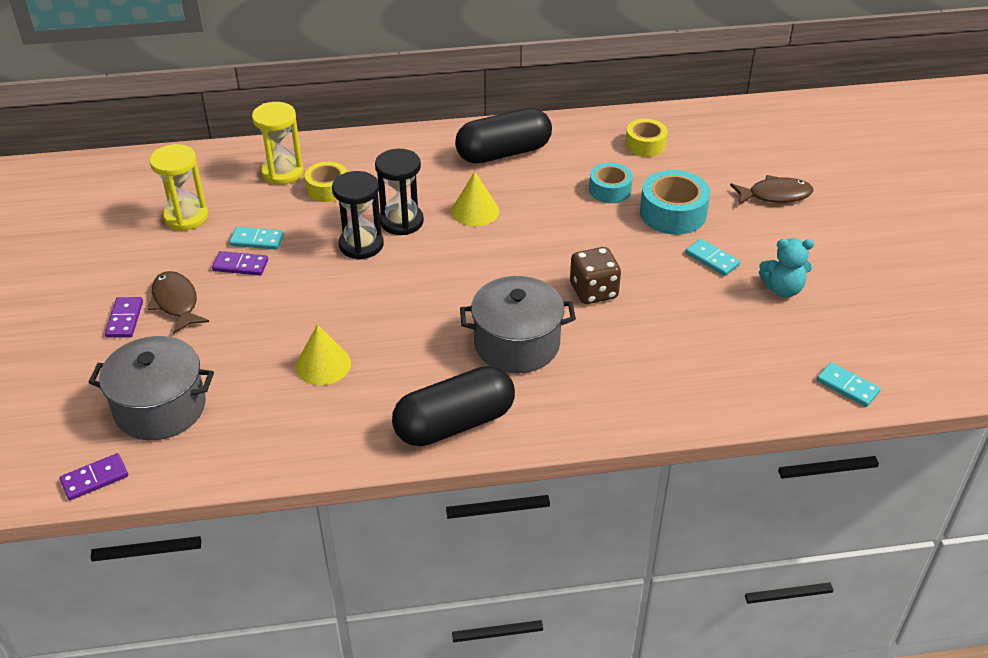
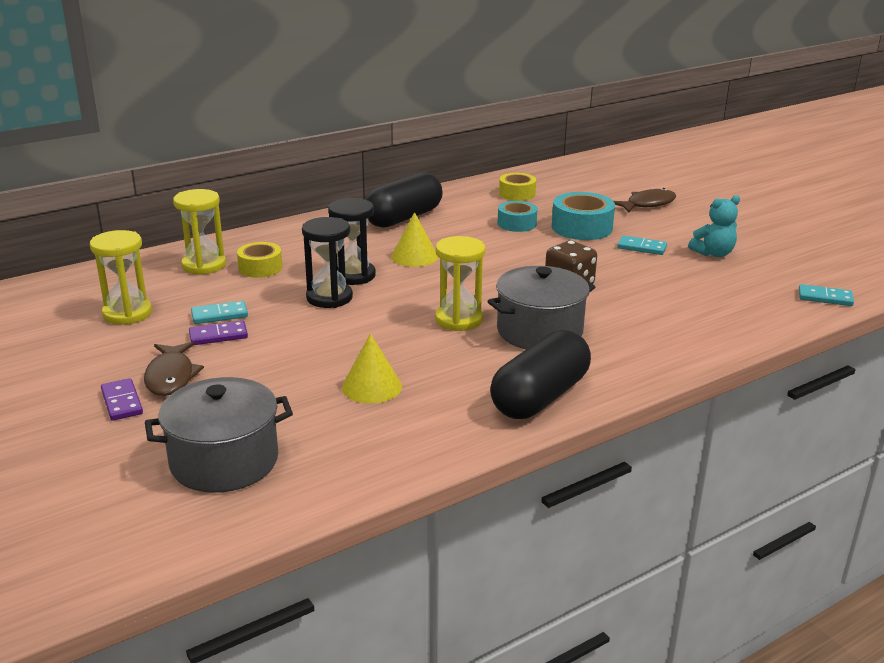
camera: 25 degrees left, 15 degrees down
(94, 478) = (196, 540): purple domino -> none
(176, 302) = (171, 377): brown fish -> brown fish turned 135 degrees counterclockwise
(454, 307) = (458, 320): none -> yellow hourglass

